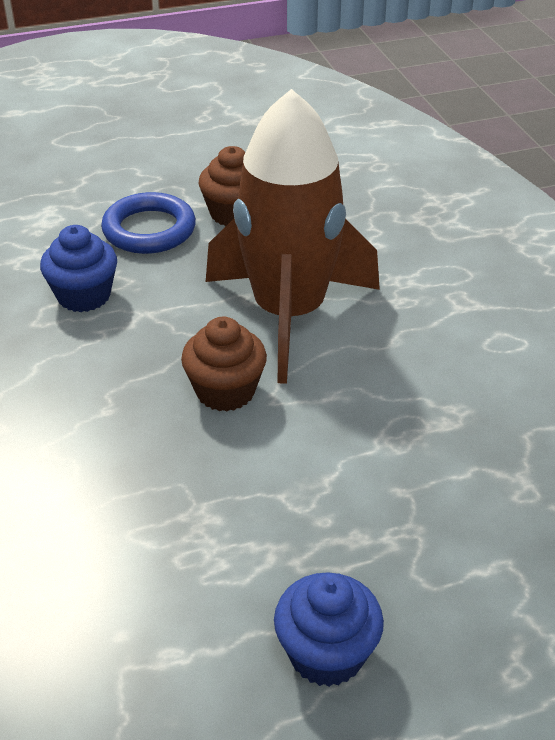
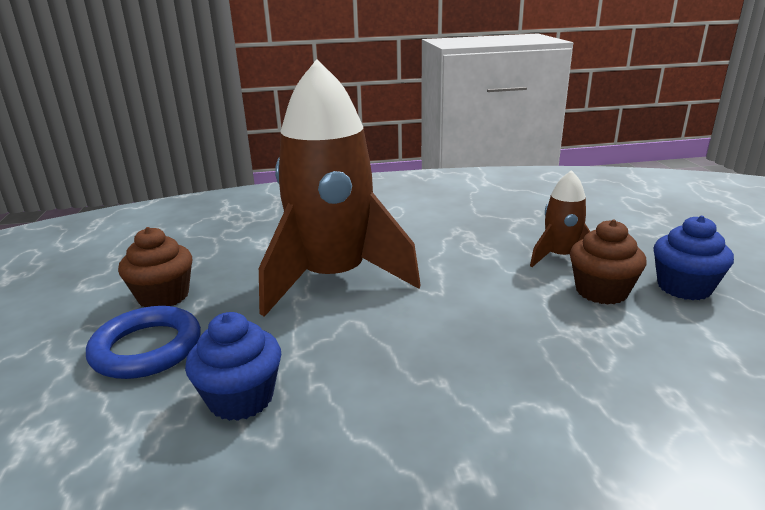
camera: 80 degrees left, 15 degrees down
(225, 391) = (425, 312): brown cupcake -> brown cupcake (601, 291)
(394, 519) = (560, 257): none -> brown rocket

